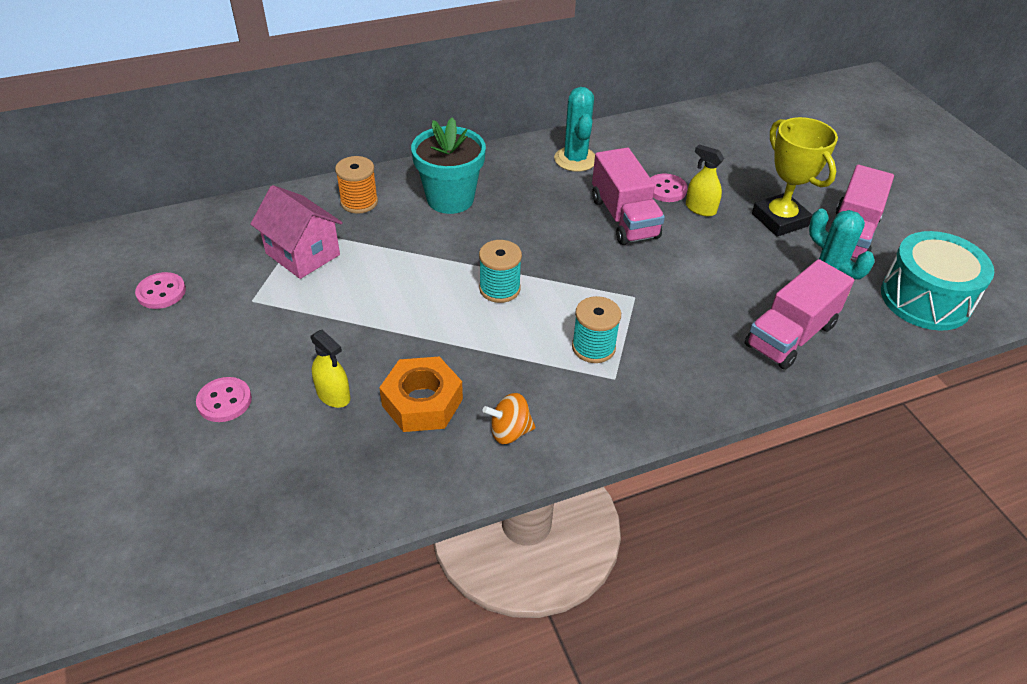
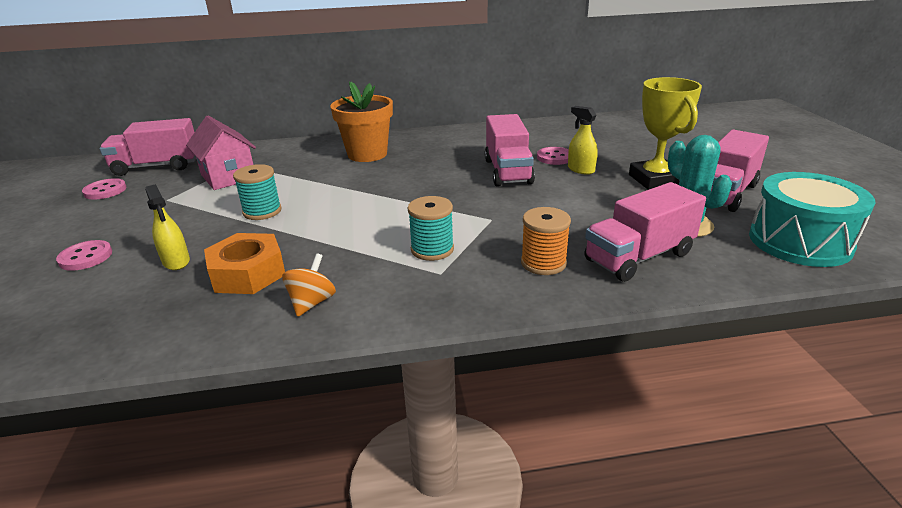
camera: 15 degrees right, 15 degrees down
(196, 242) = (157, 166): none -> pink truck
(359, 202) = (295, 152): orange spool -> orange spool (543, 263)
(450, 199) = (367, 154): turquoise flower pot -> orange flower pot
(499, 289) = (371, 206): turquoise spool -> turquoise spool (262, 211)
(509, 431) = (312, 302): orange spinning top -> orange spinning top turned 105 degrees clockwise
(575, 159) = (484, 138): turquoise cactus -> none

